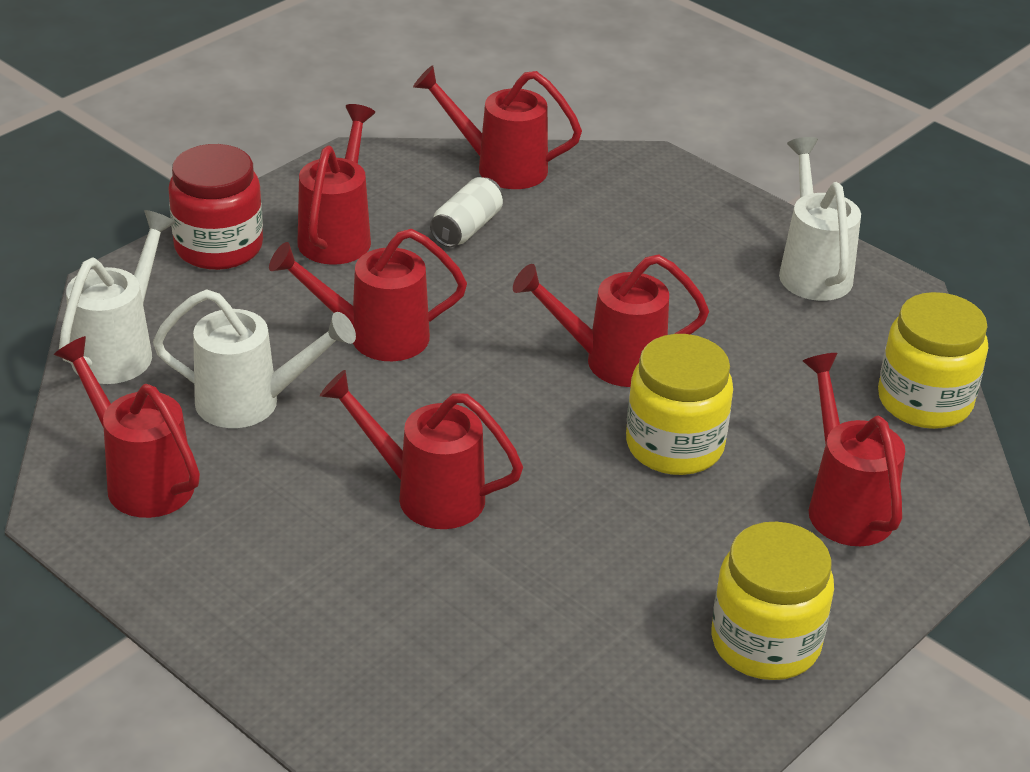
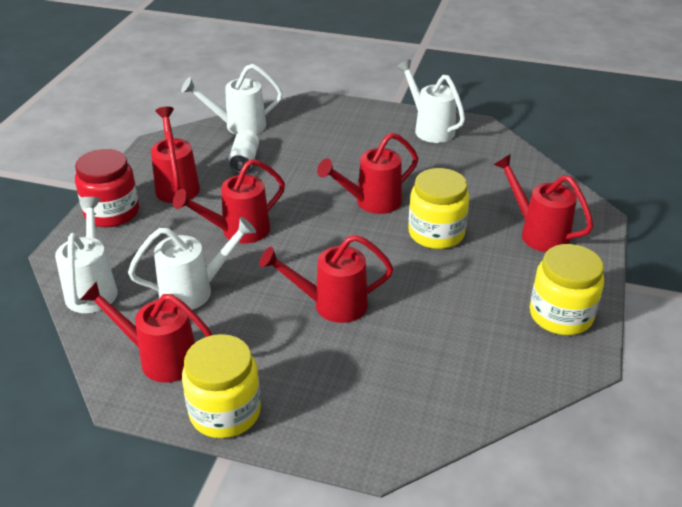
camera: 25 degrees left, 0 degrees up
(500, 167) = (239, 126): red watering can -> white watering can
(924, 401) = (531, 172): yellow jar -> yellow jar (225, 412)

